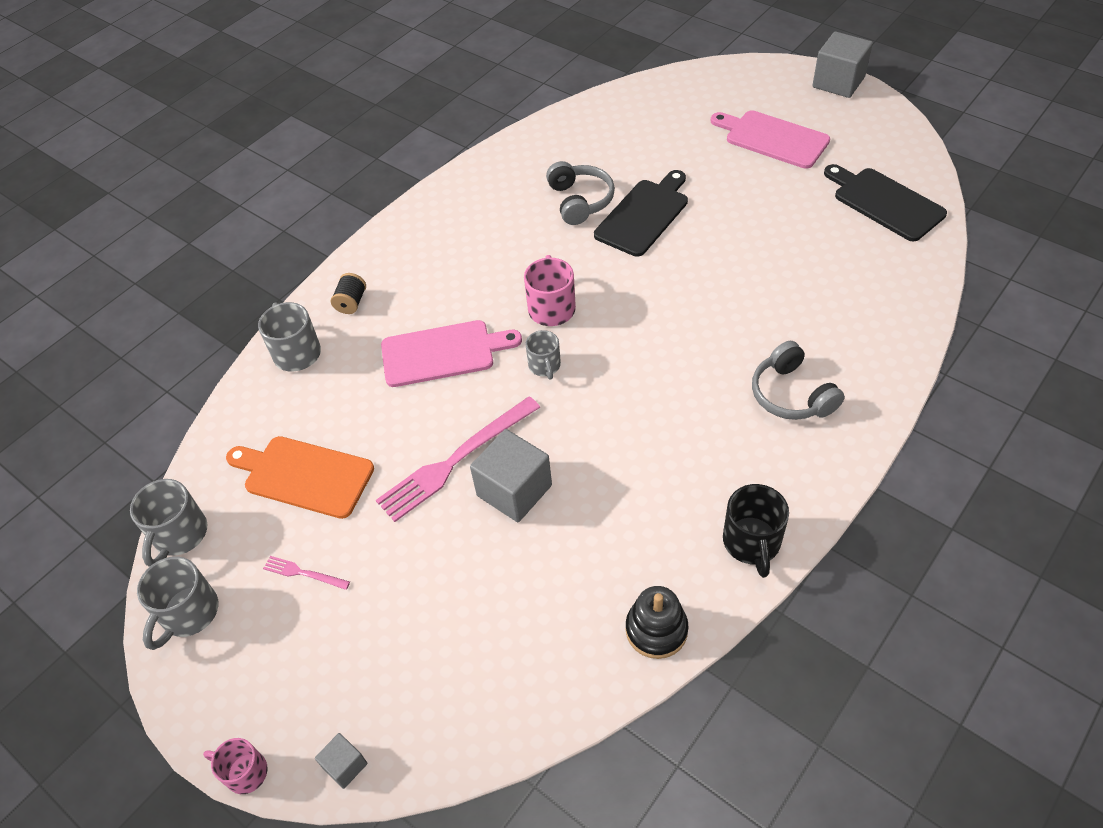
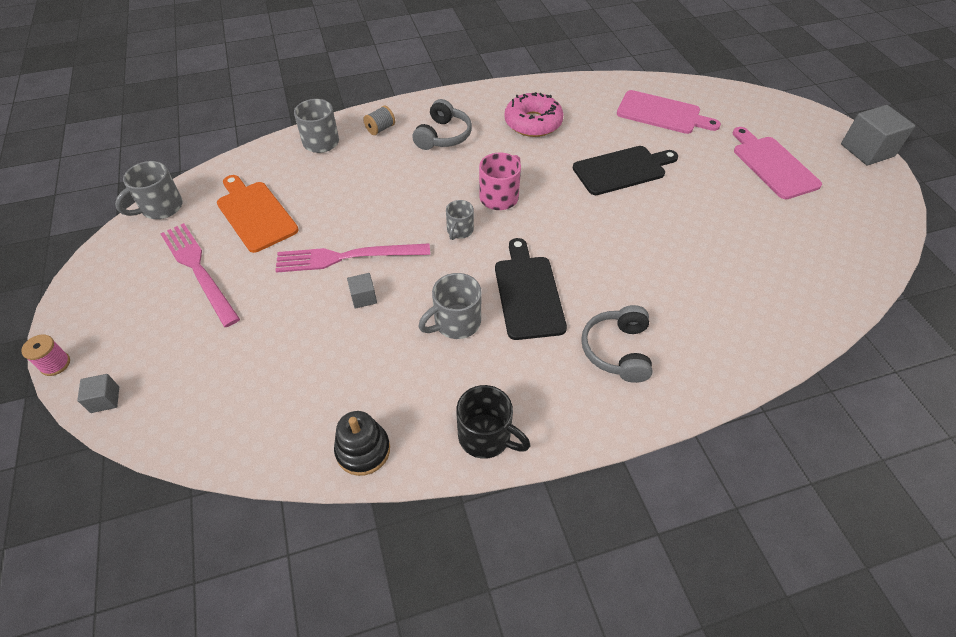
camera: 30 degrees right, 0 degrees up
(188, 614) = (121, 254): grey mug -> grey mug (455, 323)
(245, 772) = (55, 364): pink mug -> pink spool
(303, 573) = (198, 270): pink fork -> pink fork, size x2.22
(351, 302) = (380, 129): black spool -> grey spool
(443, 353) = (404, 187): pink cutting board -> pink cutting board (662, 113)
(511, 210) = (533, 123): none -> pink donut
(514, 490) = (363, 297): grey cube -> grey cube, size x0.50
(580, 201) = (585, 139): grey headphones -> grey headphones (443, 136)
(752, 543) = (486, 436): black mug -> black mug turned 90 degrees counterclockwise
(884, 202) = (828, 254): black cutting board -> black cutting board (528, 293)

